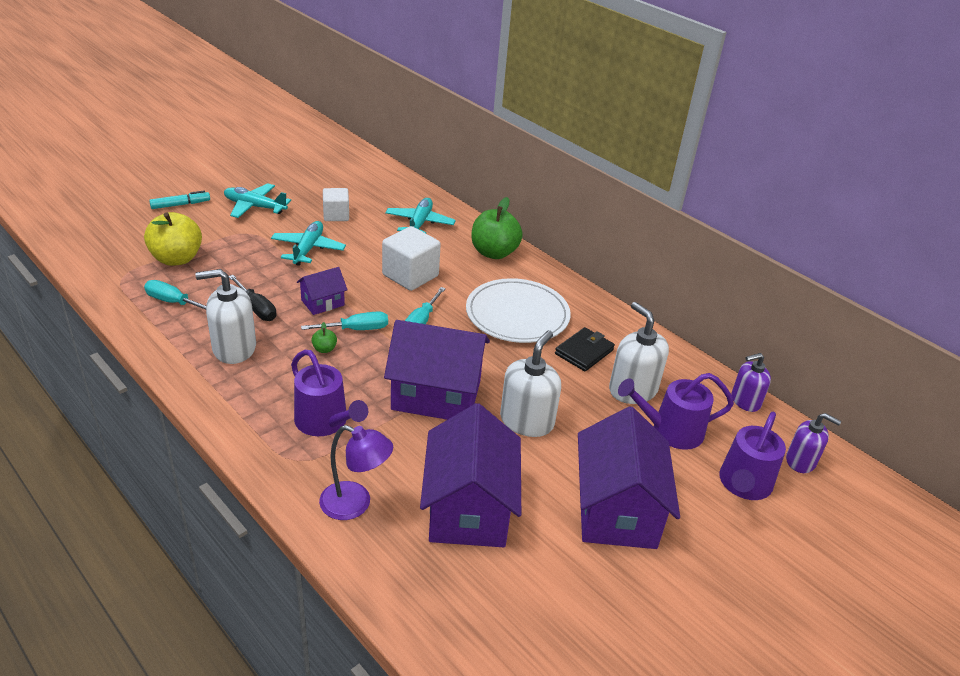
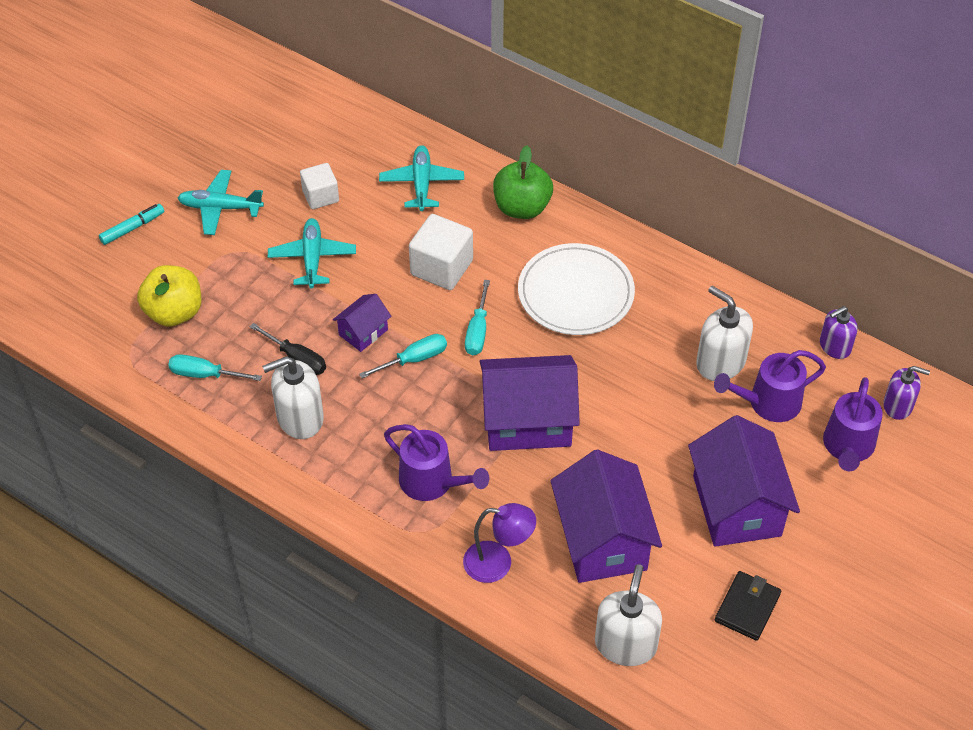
camera: 10 degrees left, 15 degrees up
(324, 349) = (392, 394): green apple -> none
(527, 421) = (626, 428): white soap dispenser -> white soap dispenser (625, 644)
(584, 352) = (659, 326): black wallet -> black wallet (747, 607)

